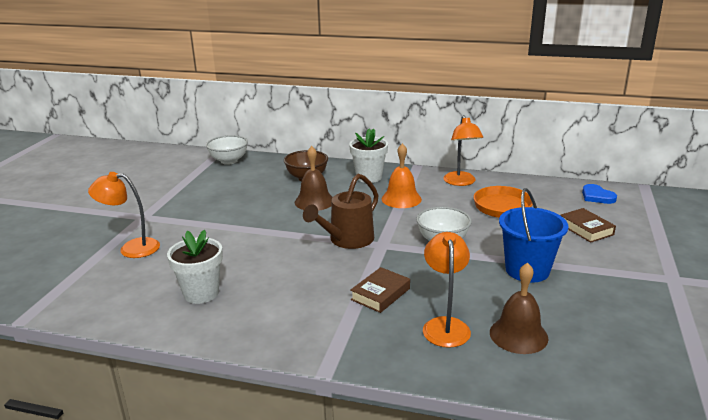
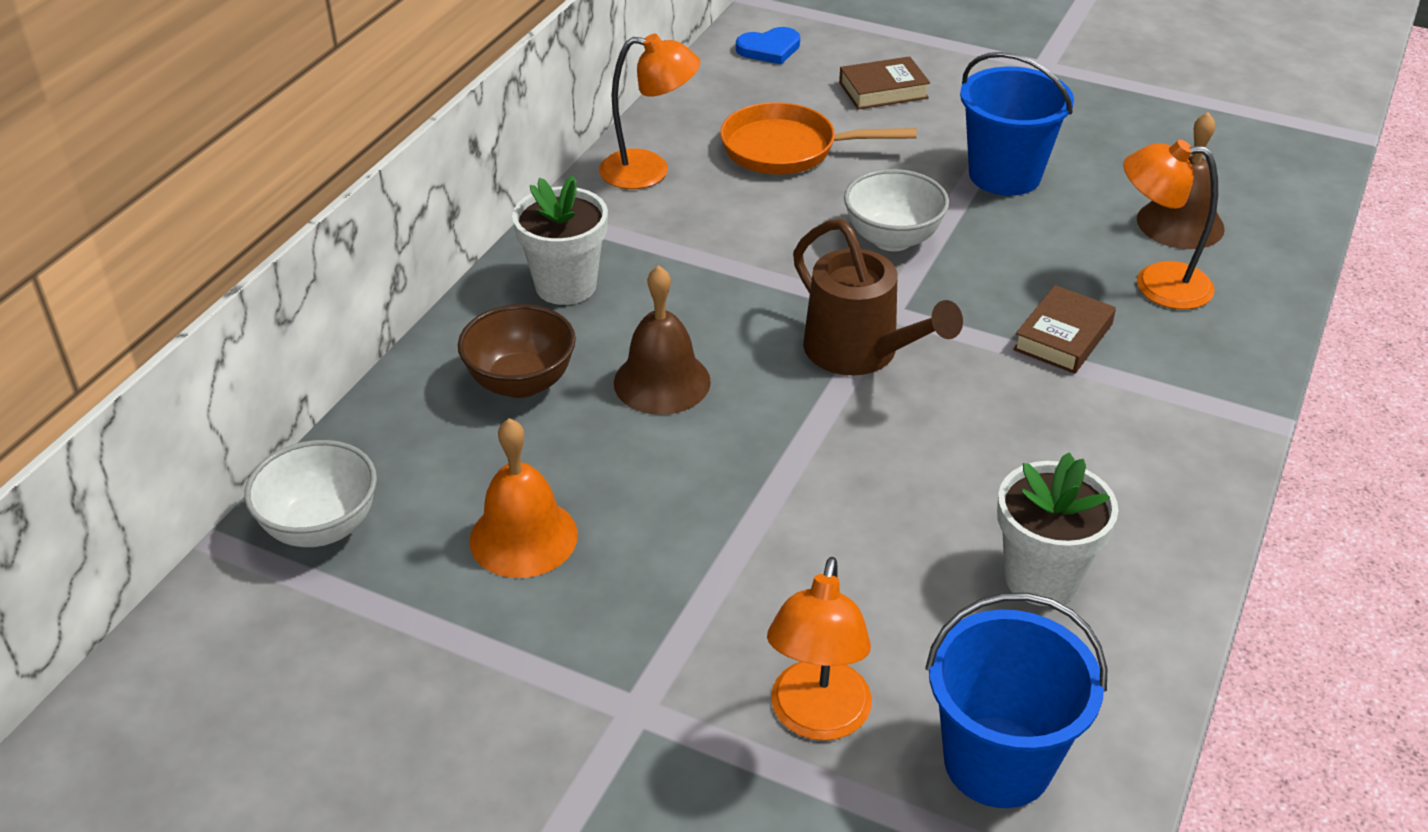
camera: 80 degrees left, 15 degrees up
(101, 286) = (997, 761): none -> blue bucket
(380, 294) = (1063, 337): brown book -> brown book turned 75 degrees clockwise
(401, 199) = (697, 257): orange bell -> orange bell (523, 537)

